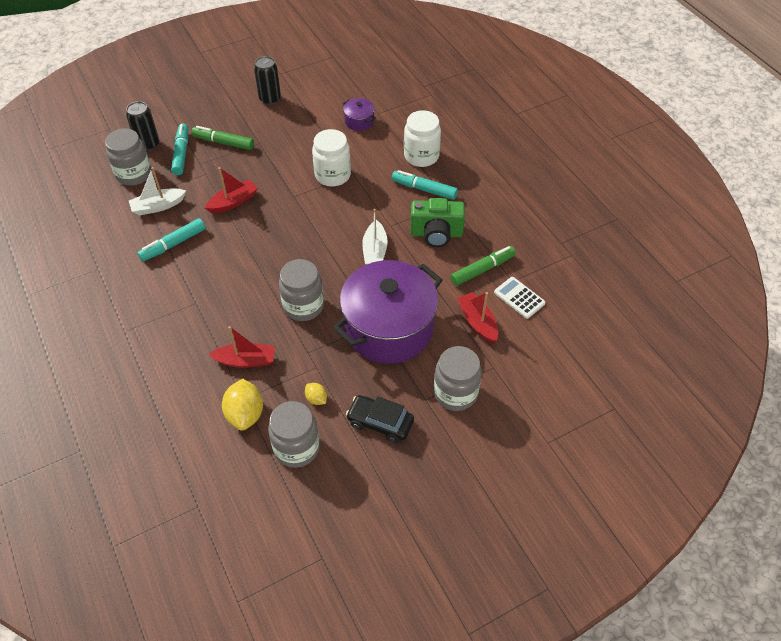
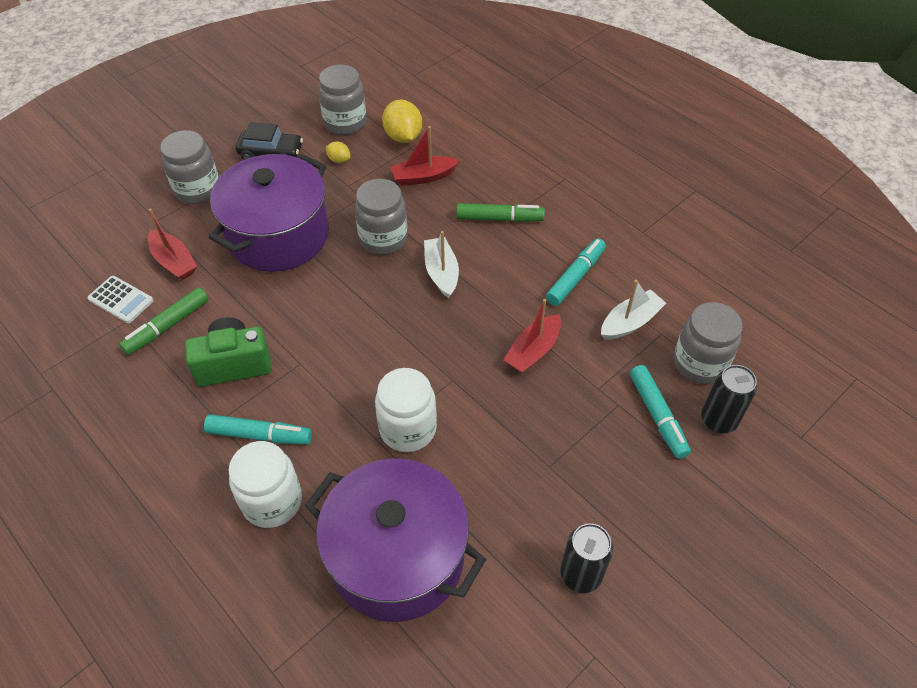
camera: 165 degrees right, 0 degrees up
(223, 142) = (606, 452): green marker -> green marker (499, 219)
(359, 121) = (397, 557): purple pot -> purple pot, size x2.46
(375, 250) = (314, 322): white boat -> white boat (441, 273)

